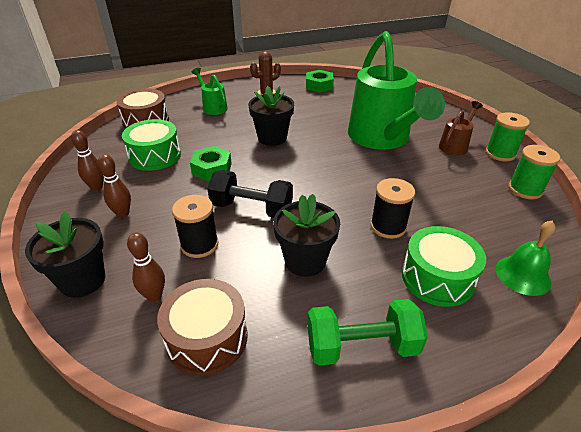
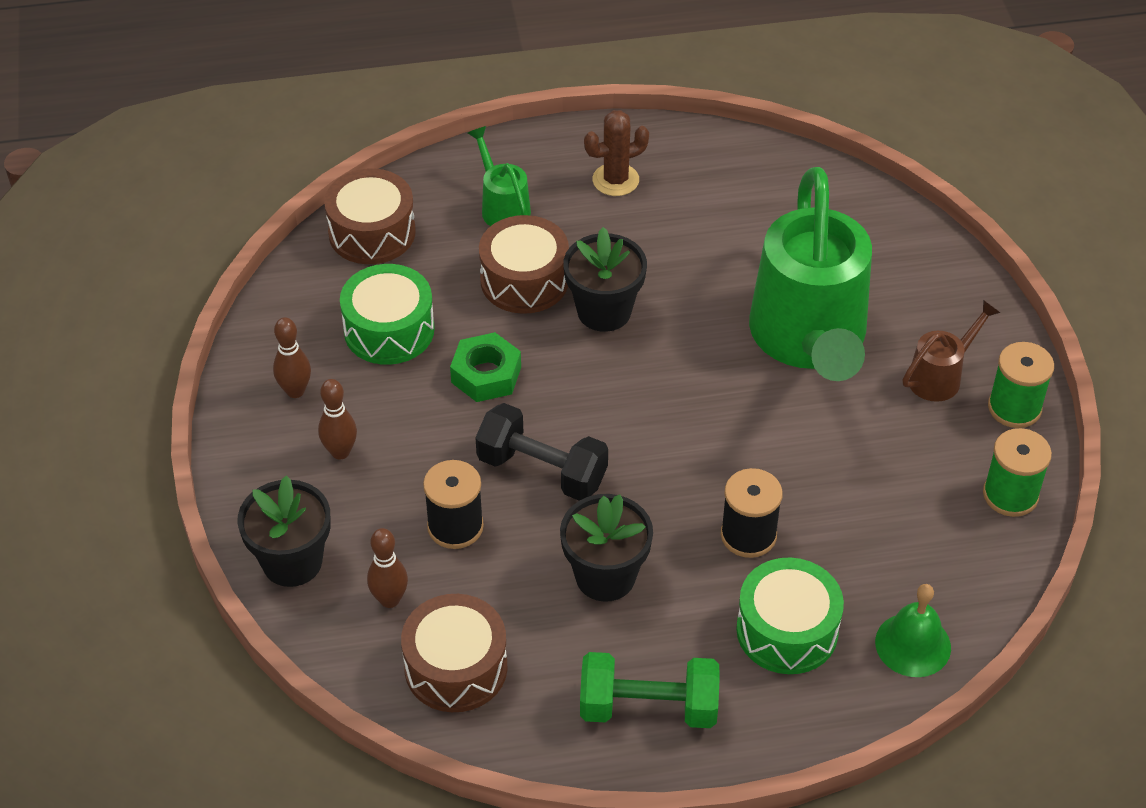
camera: 10 degrees right, 10 degrees up
(228, 130) = (524, 280): none -> brown drum
(319, 85) = (732, 163): green nut -> none

